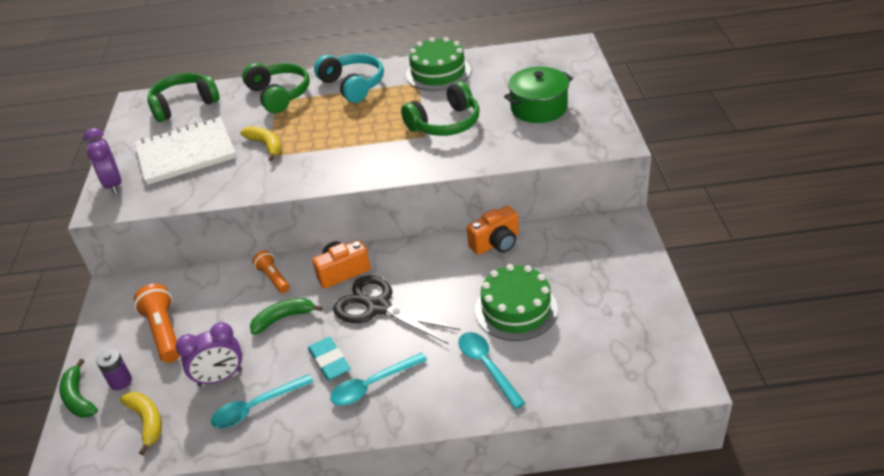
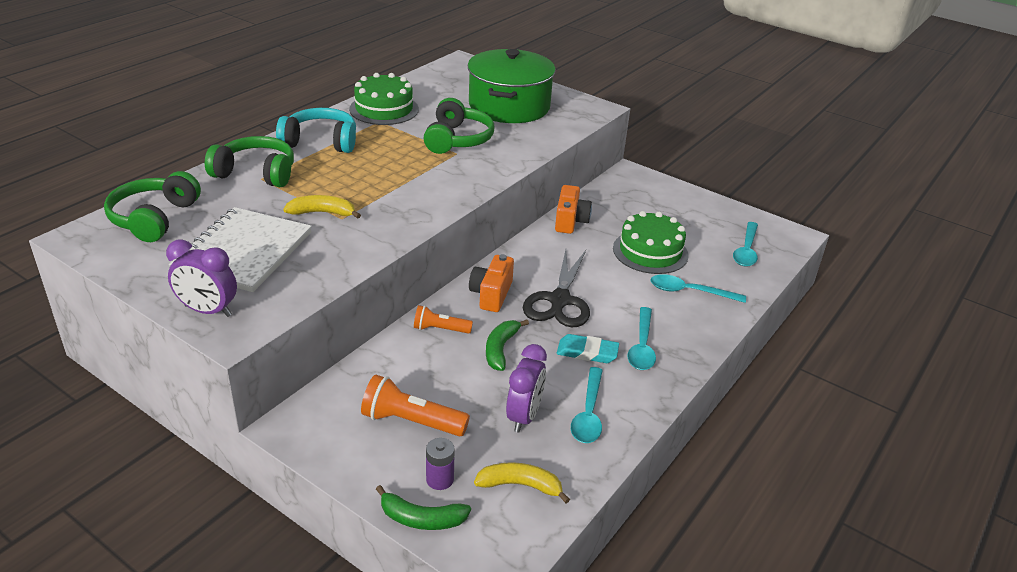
camera: 55 degrees left, 5 degrees down
(377, 307) = (559, 301): black scissors -> black scissors turned 60 degrees counterclockwise
(539, 108) = (509, 106): green pot -> green pot, size x1.52
(607, 363) = (746, 250): none -> turquoise spoon

